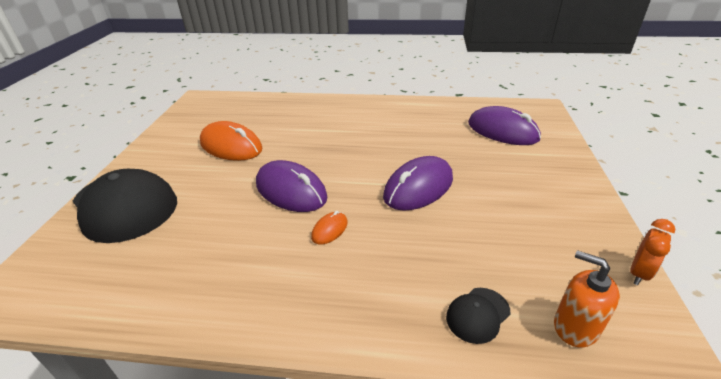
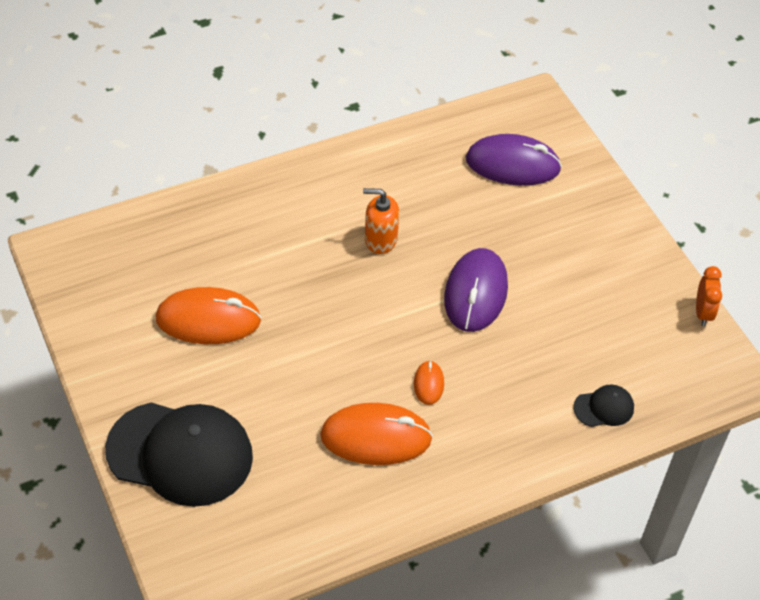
camera: 35 degrees left, 15 degrees up
(253, 249) = (376, 437): none -> orange mouse
(291, 190) = (347, 354): purple mouse -> none
(477, 315) = (604, 408): black cap -> black cap turned 120 degrees counterclockwise
(575, 327) = (674, 384): orange soap dispenser -> orange soap dispenser (380, 239)

